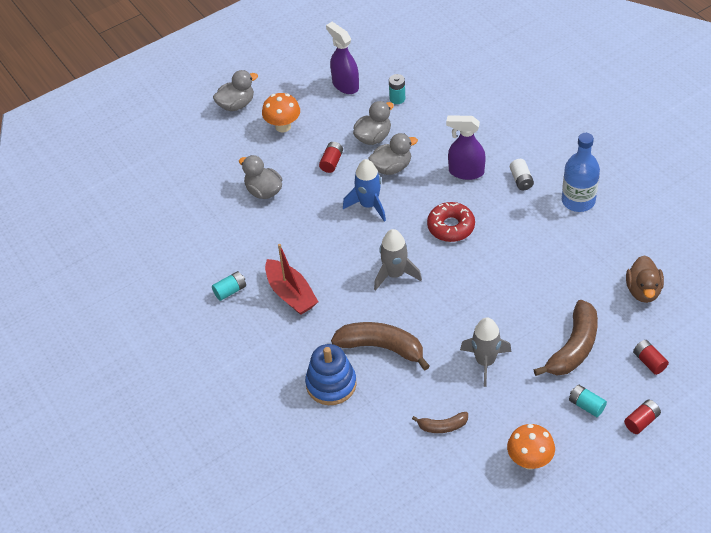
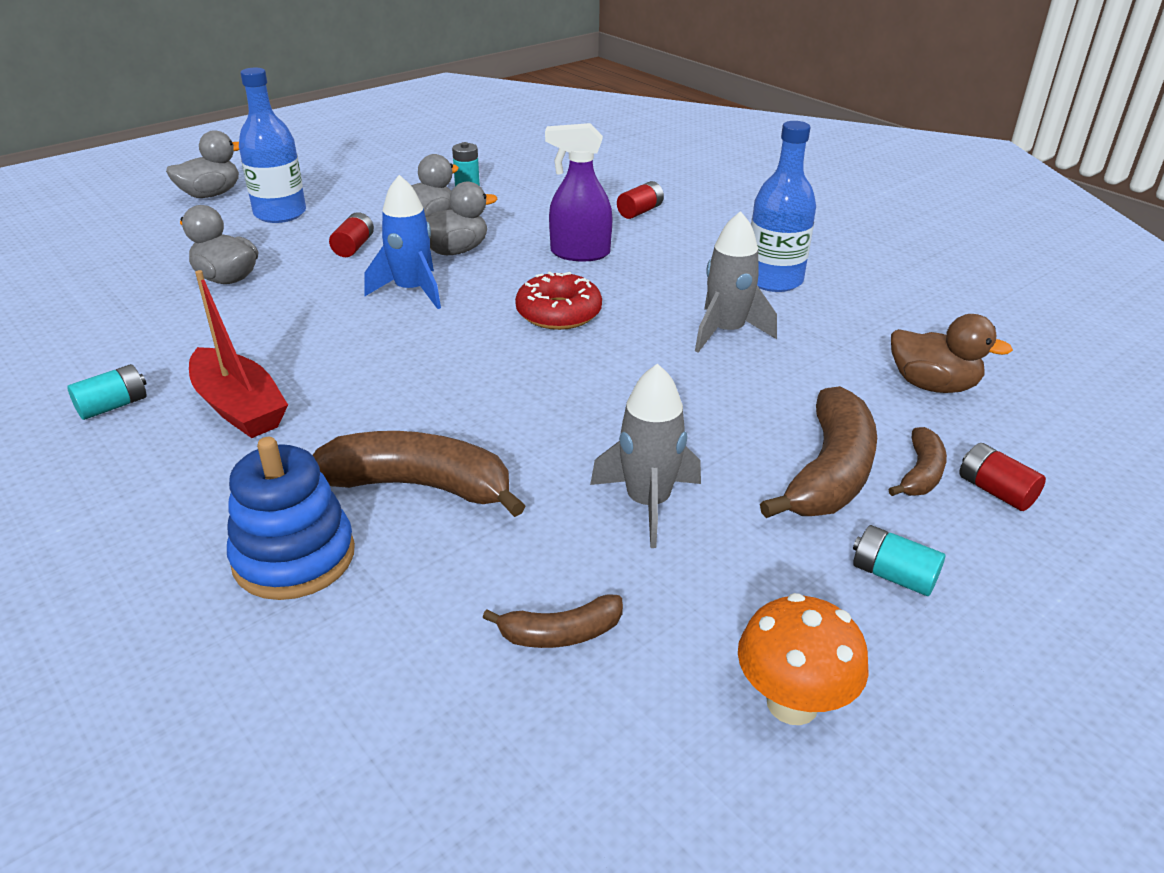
camera: 10 degrees left, 15 degrees down
(283, 126) = (280, 213): orange mushroom -> blue bottle
(345, 85) = (388, 176): purple spray bottle -> none
(395, 274) = (454, 375): grey rocket -> grey rocket (726, 332)
(521, 180) = (672, 260): white battery -> none
(617, 350) = (921, 473): none -> brown banana
(641, 421) = (1031, 602): red battery -> red battery (640, 211)
(643, 291) = (932, 385): brown duck -> brown duck turned 60 degrees counterclockwise

